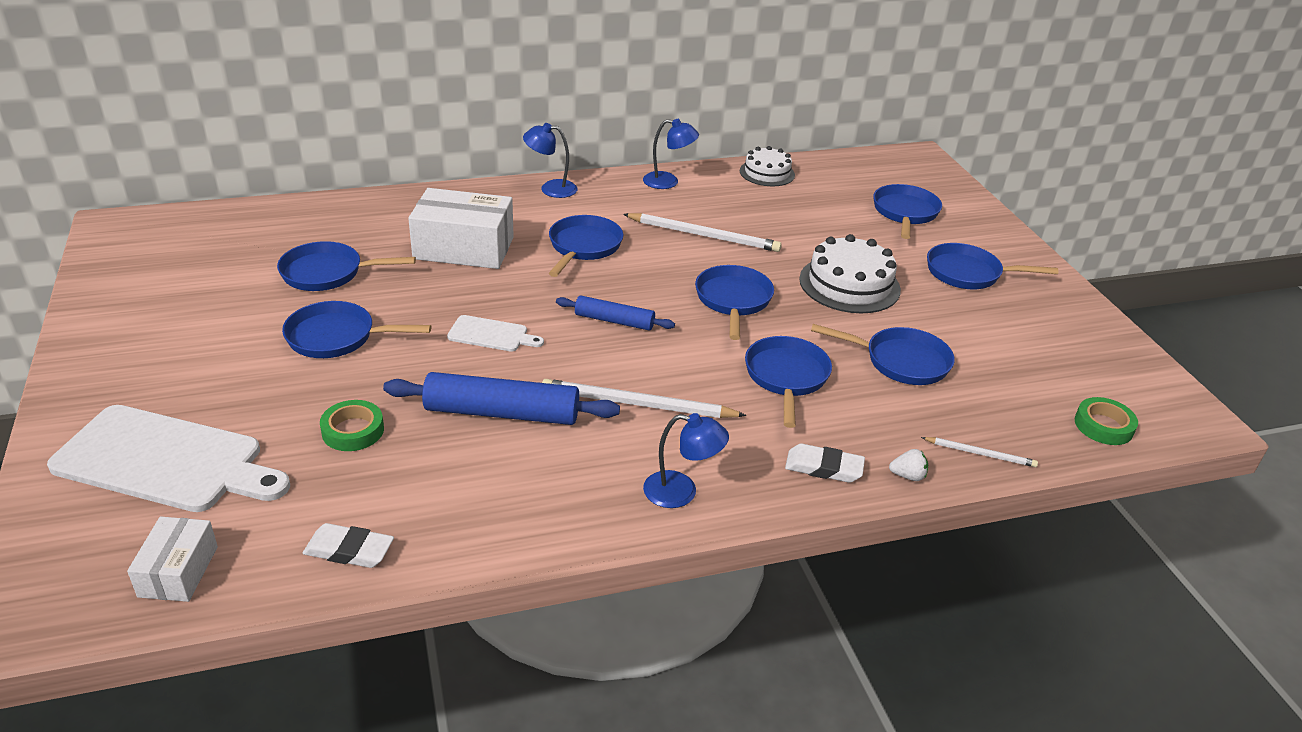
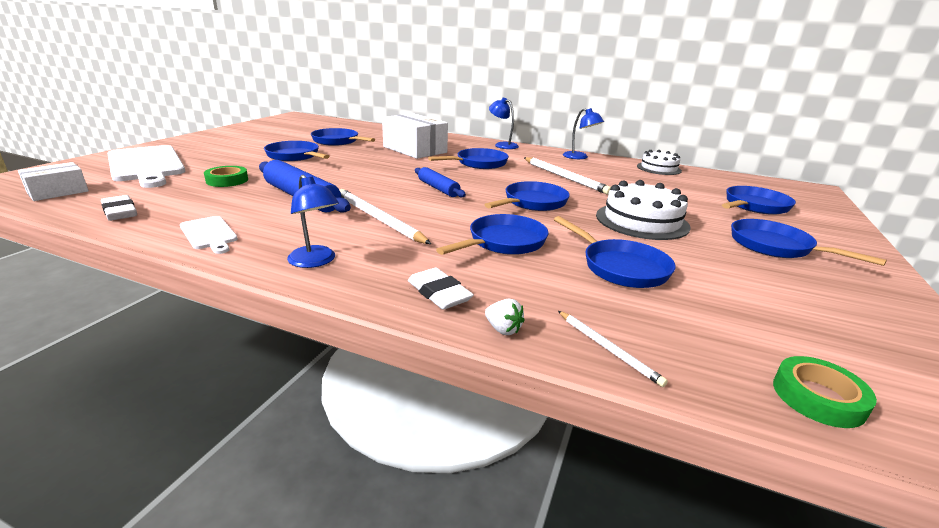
camera: 40 degrees right, 10 degrees down
(491, 334) = (362, 174): white cutting board -> white cutting board (209, 234)

